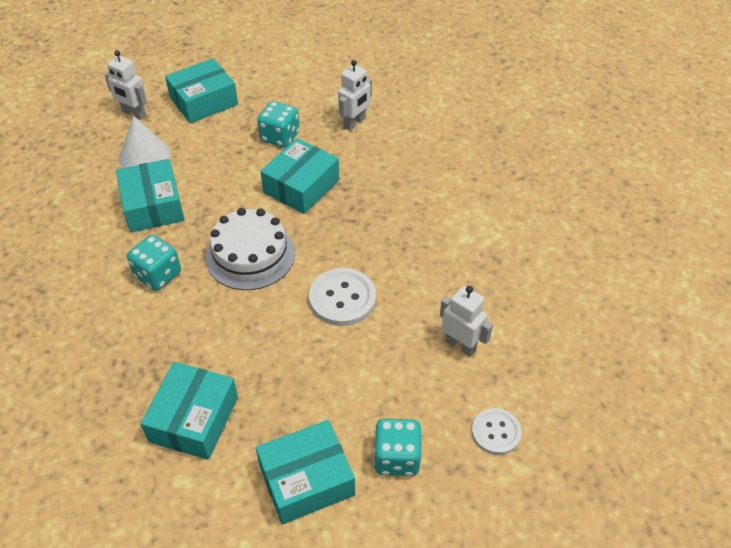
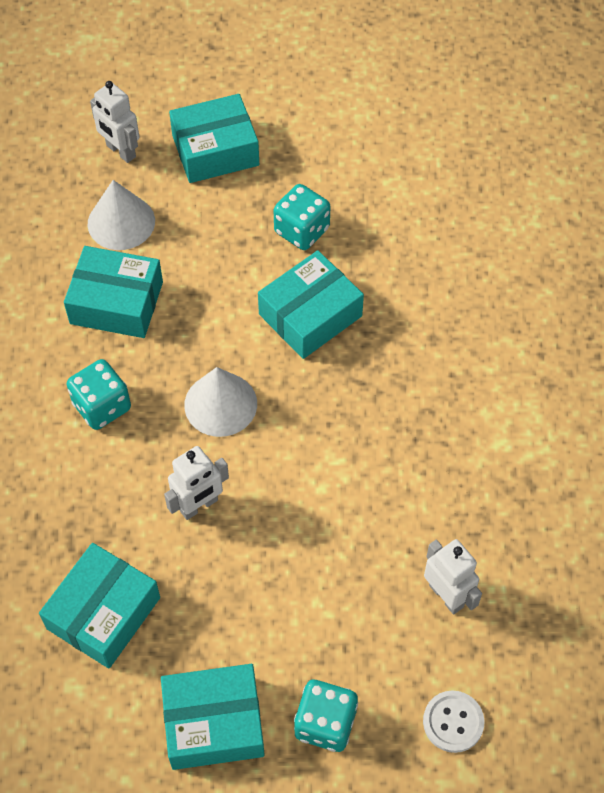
camera: 15 degrees right, 10 degrees up
(153, 206) = (116, 302): turquoise box -> turquoise box turned 75 degrees counterclockwise
(250, 255) = (220, 404): white cake -> white cone
(342, 298) = (319, 494): white button -> none
(354, 123) = (407, 229): white robot -> white robot (199, 506)

